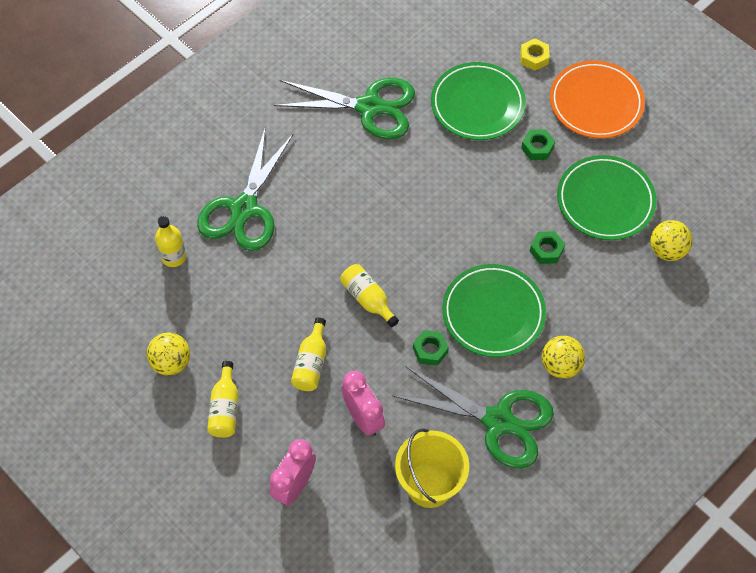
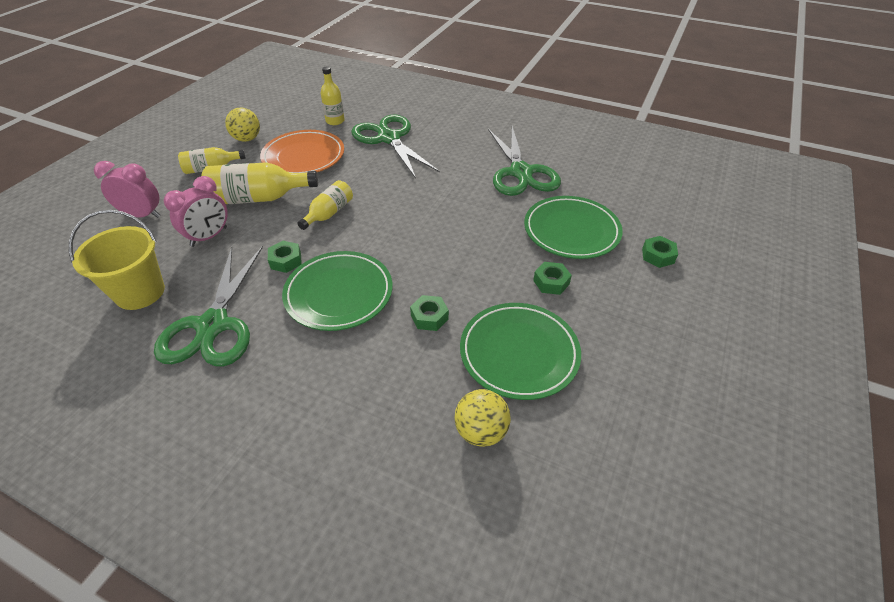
camera: 70 degrees right, 15 degrees down
(244, 209) = (389, 138): green scissors -> green scissors turned 60 degrees clockwise
(311, 363) = (258, 198): yellow bottle -> yellow bottle, size x1.64
(534, 58) = (658, 256): yellow nut -> green nut
(560, 365) = (288, 361): yellow ball -> none
(596, 103) = (642, 316): orange plate -> orange plate (303, 157)

